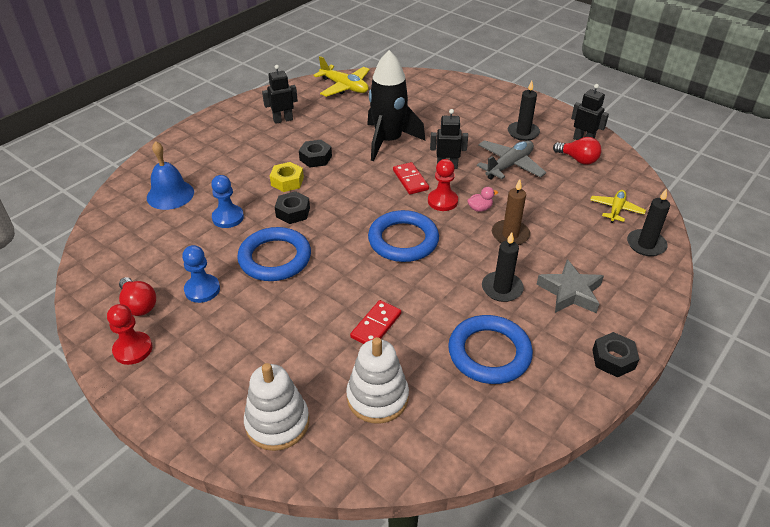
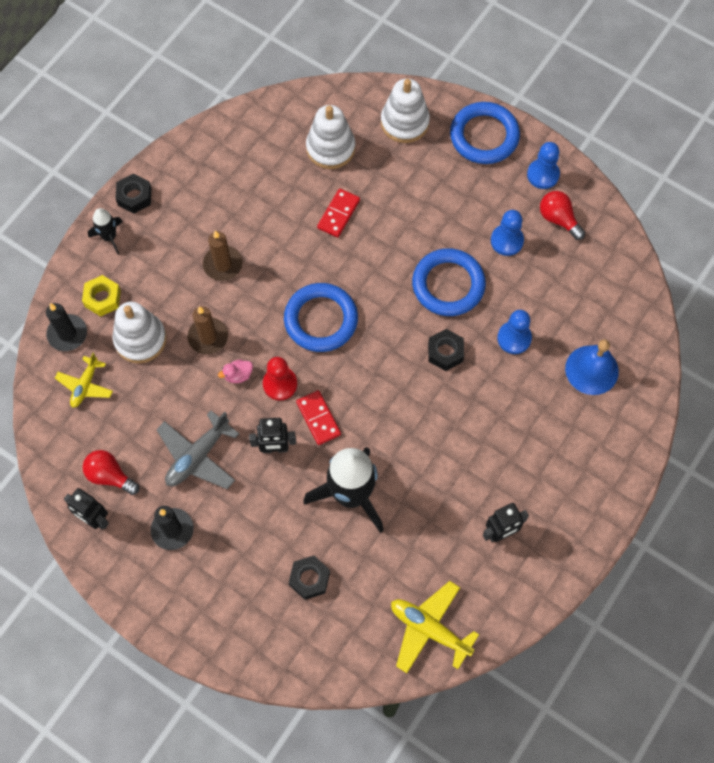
camera: 175 degrees right, 25 degrees up
(133, 349) = (543, 175): red pawn -> blue pawn
(287, 181) = (464, 404): yellow nut -> yellow nut (102, 298)
(315, 158) = (439, 451): black nut -> black nut (309, 579)
(489, 353) = (239, 194): blue ring -> blue ring (484, 136)
(502, 288) = (223, 264): black candle -> brown candle
(570, 292) = (158, 265): grey star -> none
(574, 237) = (140, 339): none -> white stacking toy
(630, 320) = (109, 237): none -> black rocket

